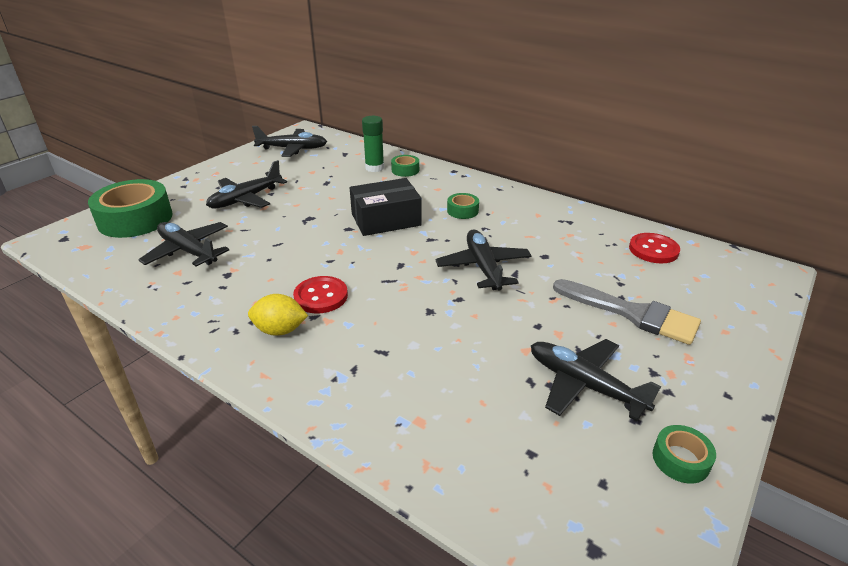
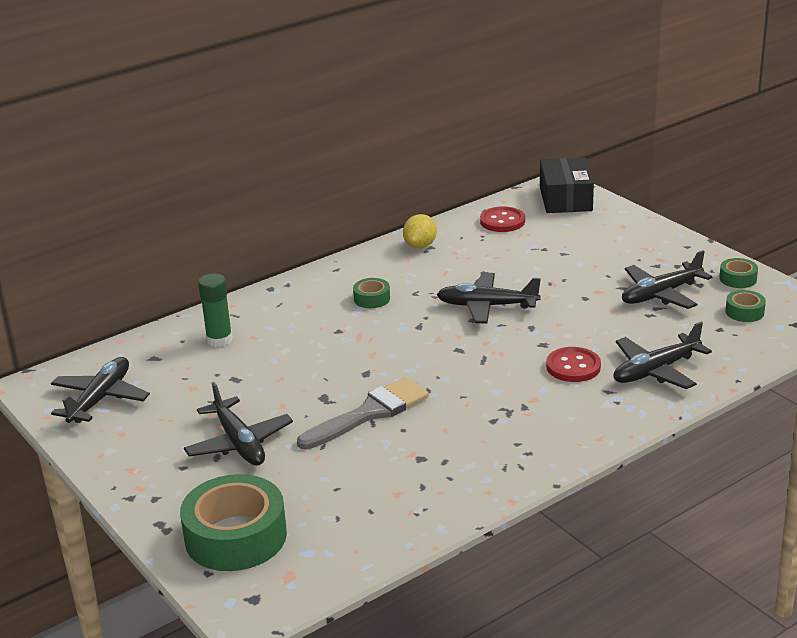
camera: 70 degrees left, 5 degrees down
(188, 251) = (352, 487): black plane -> black plane (655, 371)
(280, 330) = (538, 426): yellow lemon -> yellow lemon (420, 246)
(321, 296) = (493, 400): red button -> red button (573, 367)
(386, 220) = (361, 347): black box -> black box (565, 199)
(405, 170) = (243, 319): green tape -> green tape (744, 312)
(632, 313) = (587, 255): grey brush -> grey brush (369, 413)

